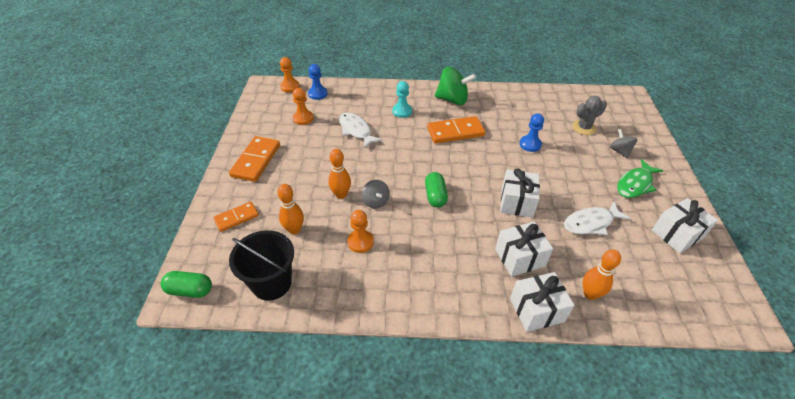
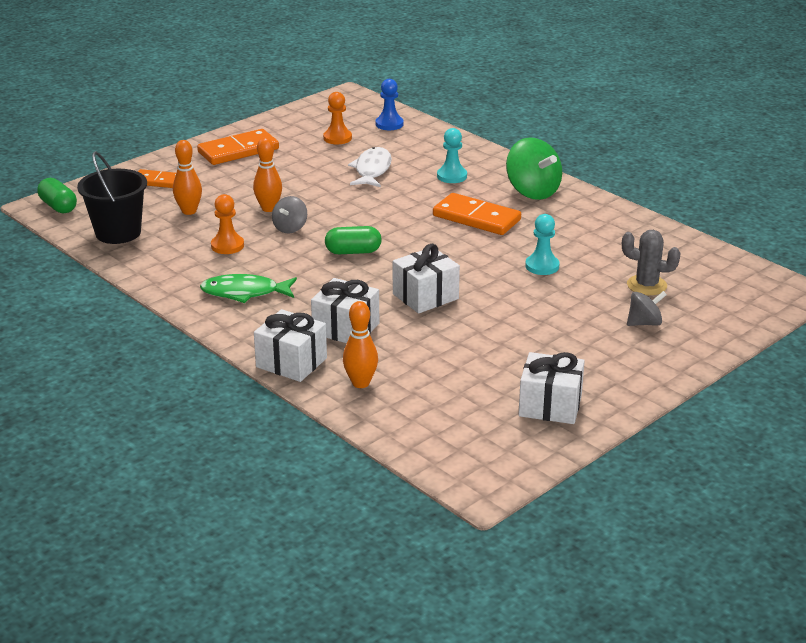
camera: 45 degrees right, 15 degrees down
(290, 87) = (371, 107): orange pawn -> none
(435, 196) = (353, 252): green capsule -> green capsule turned 45 degrees clockwise
(530, 144) = (542, 266): blue pawn -> turquoise pawn
(591, 223) = (471, 348): white fish -> none
(619, 151) = (644, 323): grey spinning top -> grey spinning top turned 45 degrees clockwise
(635, 184) = (596, 353): green fish -> green fish (245, 293)

